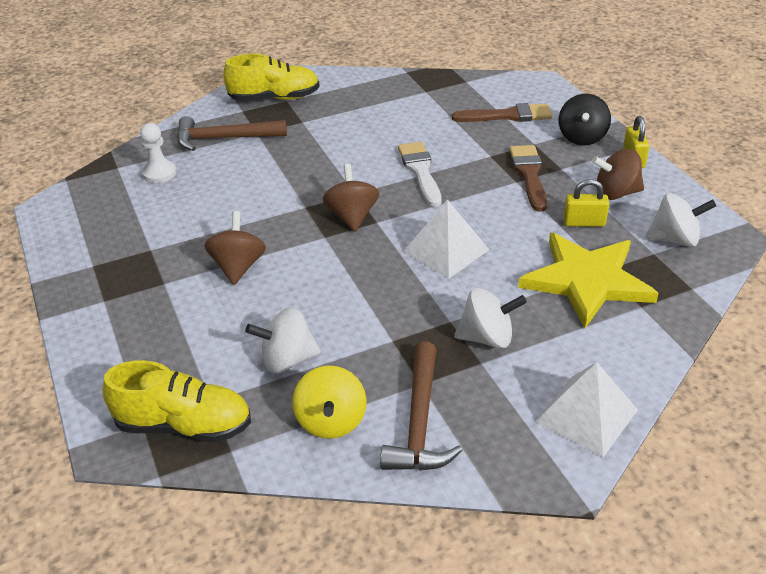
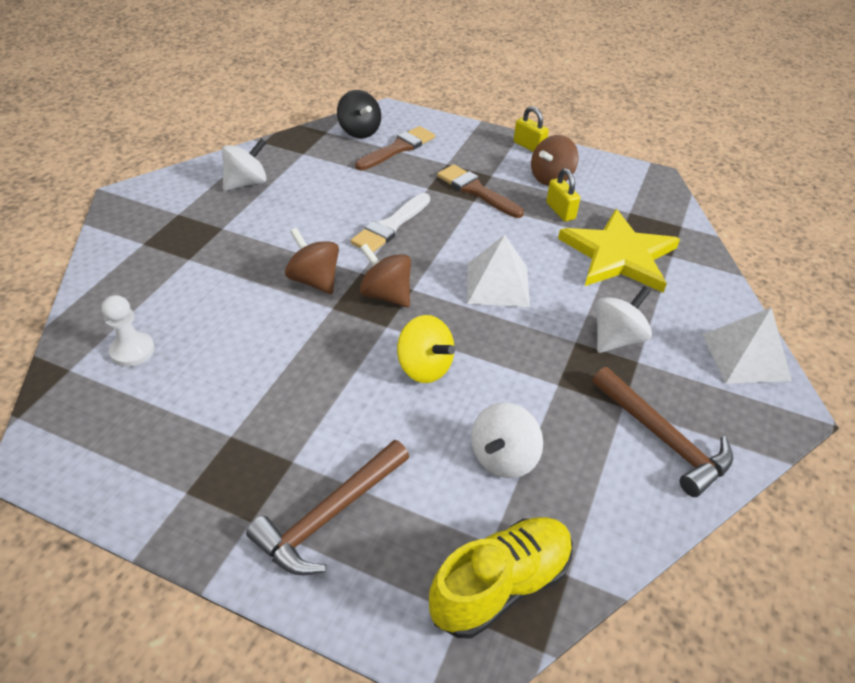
camera: 45 degrees left, 5 degrees up
(224, 138) = (160, 280): brown hammer -> brown hammer (330, 515)
(238, 267) = (346, 400): brown spinning top -> brown spinning top (314, 280)
(274, 98) = (162, 217): yellow shoe -> none
(331, 421) = (606, 486): yellow spinning top -> yellow spinning top (424, 367)
(420, 171) = (390, 226): white brush -> white brush turned 90 degrees counterclockwise
(582, 137) = (474, 144): black spinning top -> black spinning top (359, 131)
(584, 222) = (560, 211): yellow padlock -> yellow padlock turned 75 degrees counterclockwise
(675, 239) = (628, 195): white spinning top -> white spinning top (247, 183)

